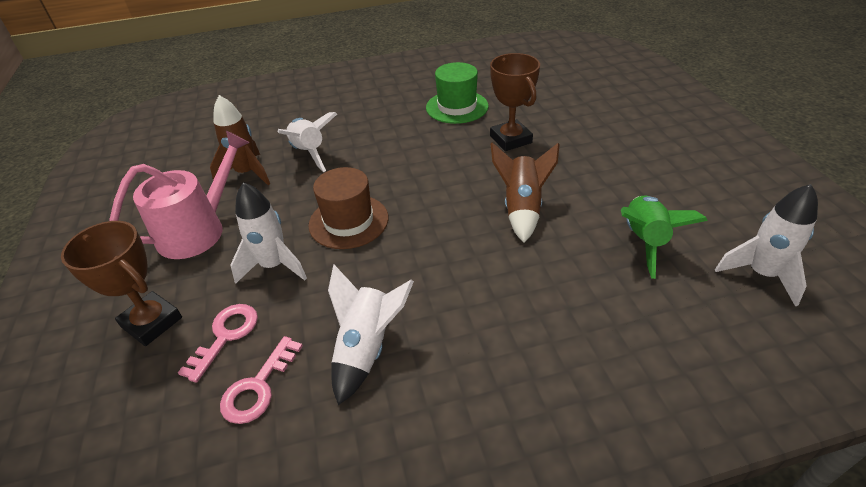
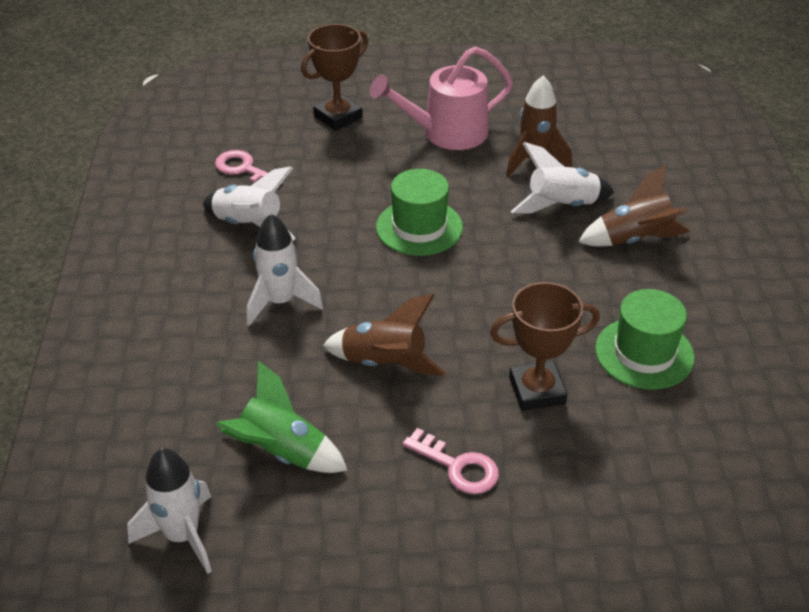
camera: 100 degrees right, 0 degrees up
(198, 230) = (447, 133): pink watering can -> pink watering can turned 105 degrees clockwise
(226, 336) = (303, 153): pink key -> pink key (458, 467)
(274, 266) = (374, 178): white rocket -> white rocket (280, 302)
(345, 120) = (634, 239): none -> brown rocket
(348, 221) = (419, 227): brown hat -> green hat

